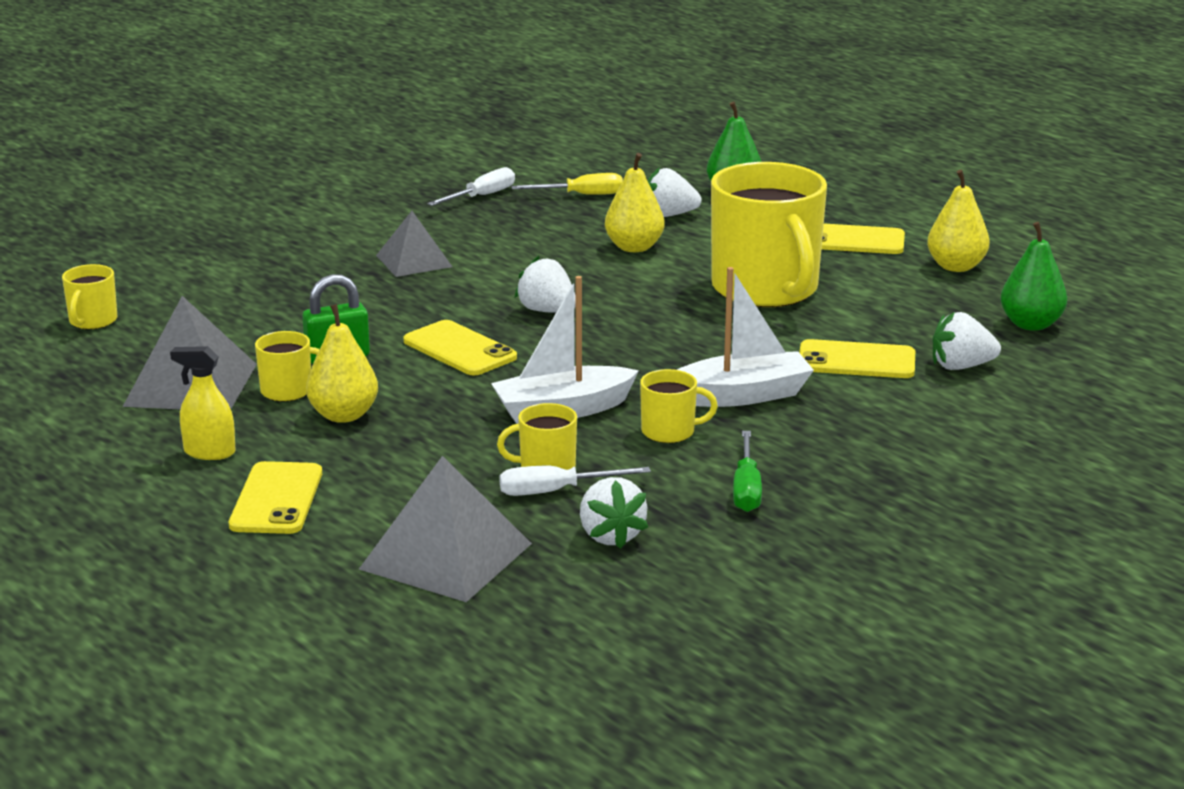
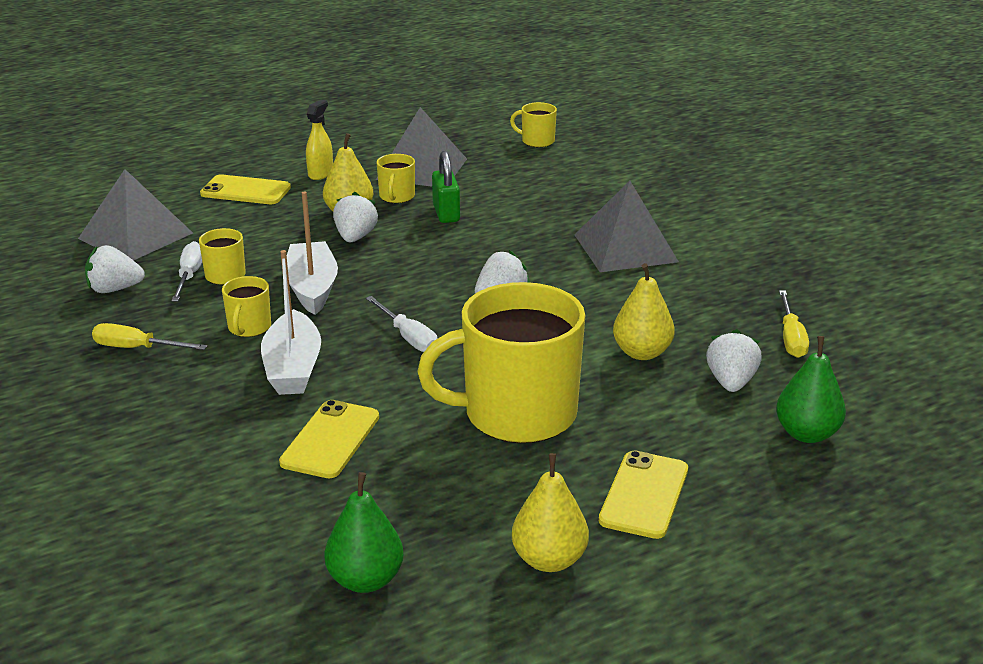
camera: 100 degrees right, 5 degrees up
(414, 261) = (625, 248): grey pyramid -> grey pyramid, size x1.57
(459, 349) = (439, 257): yellow phone -> none
(482, 196) = (785, 286): white screwdriver -> white screwdriver (408, 337)
(746, 489) = (137, 348): green screwdriver -> yellow screwdriver
(961, 366) = (286, 502): white strawberry -> white strawberry (355, 237)

